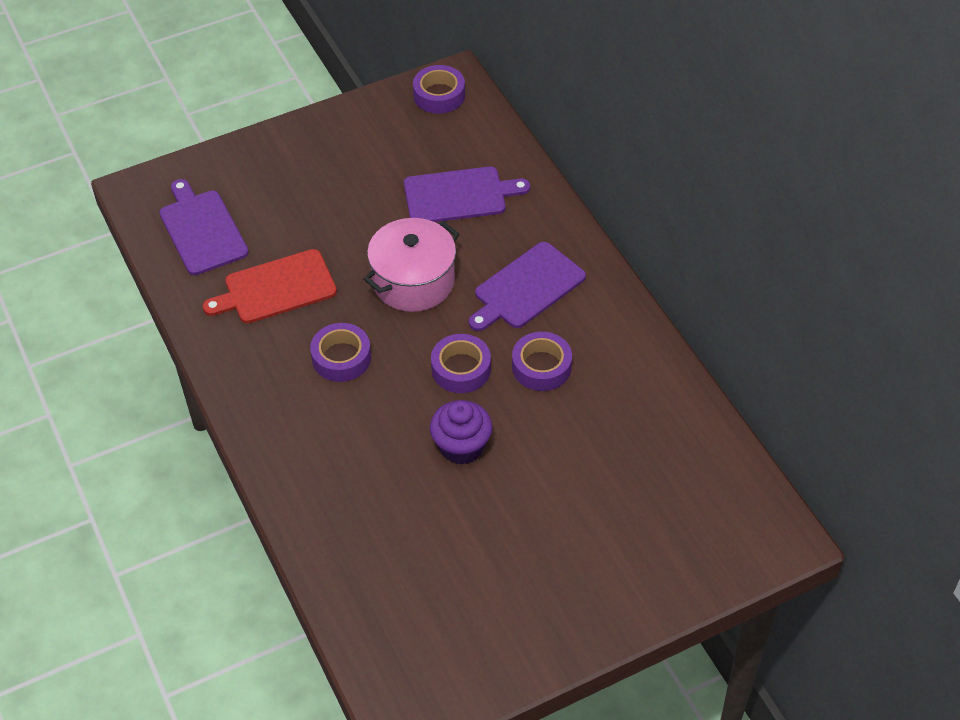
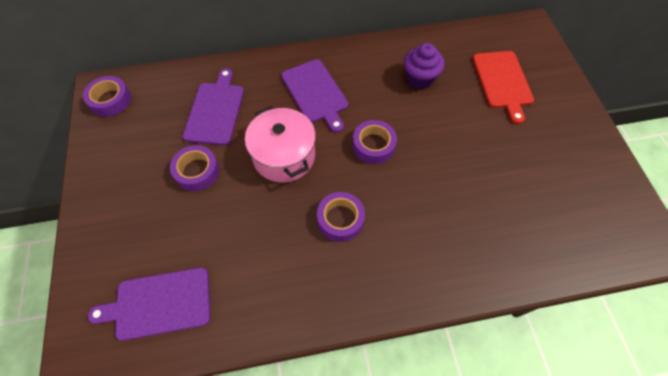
camera: 75 degrees left, 10 degrees up
(276, 288) = (252, 253): red cutting board -> red cutting board (502, 82)
(461, 447) = (440, 160): purple cupcake -> purple cupcake (419, 78)
(541, 367) = (384, 101): purple tape -> purple tape (197, 171)

